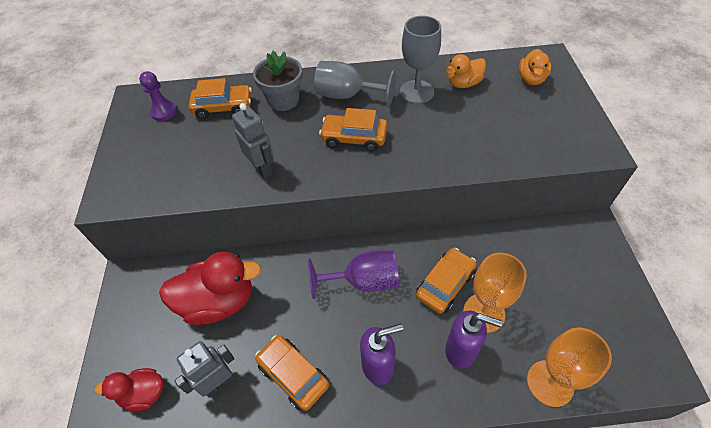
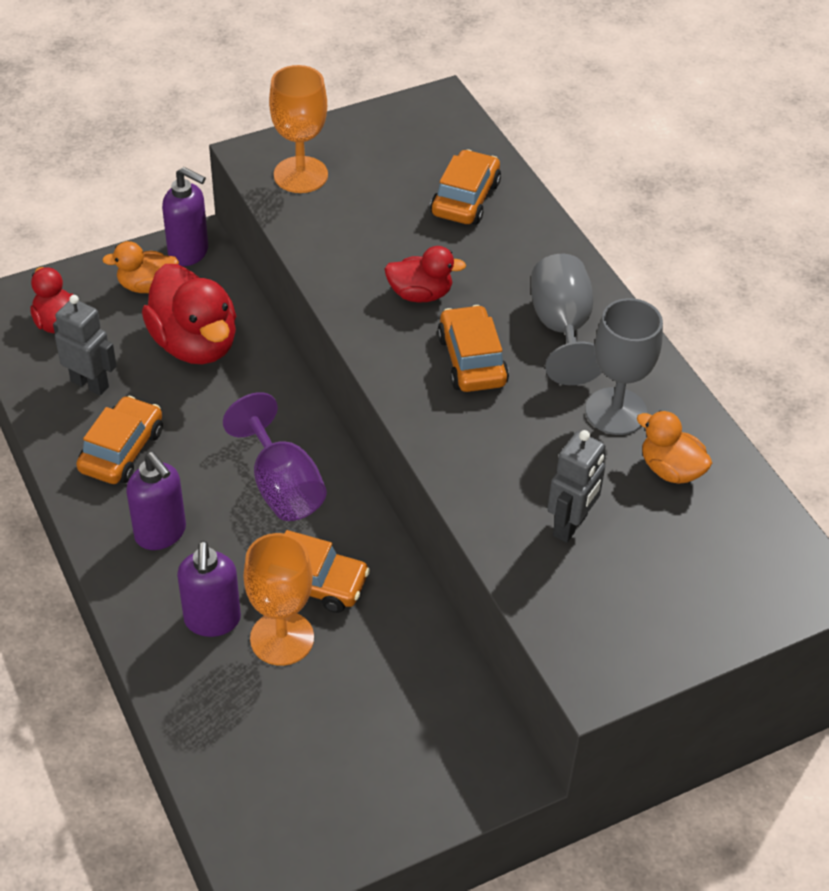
camera: 65 degrees right, 5 degrees down
(133, 284) = (189, 253): none -> purple soap dispenser
(164, 112) = (426, 143): purple pawn -> none
(223, 107) = (465, 199): orange car -> orange car turned 135 degrees counterclockwise
(262, 169) = (367, 280): grey robot -> grey robot (570, 525)
(283, 100) = (513, 258): grey flower pot -> none
(289, 147) = (420, 294): none -> red duck
(531, 79) = (735, 564): orange duck -> orange duck (147, 286)
(550, 383) = (198, 732): orange goblet -> orange goblet (300, 175)

